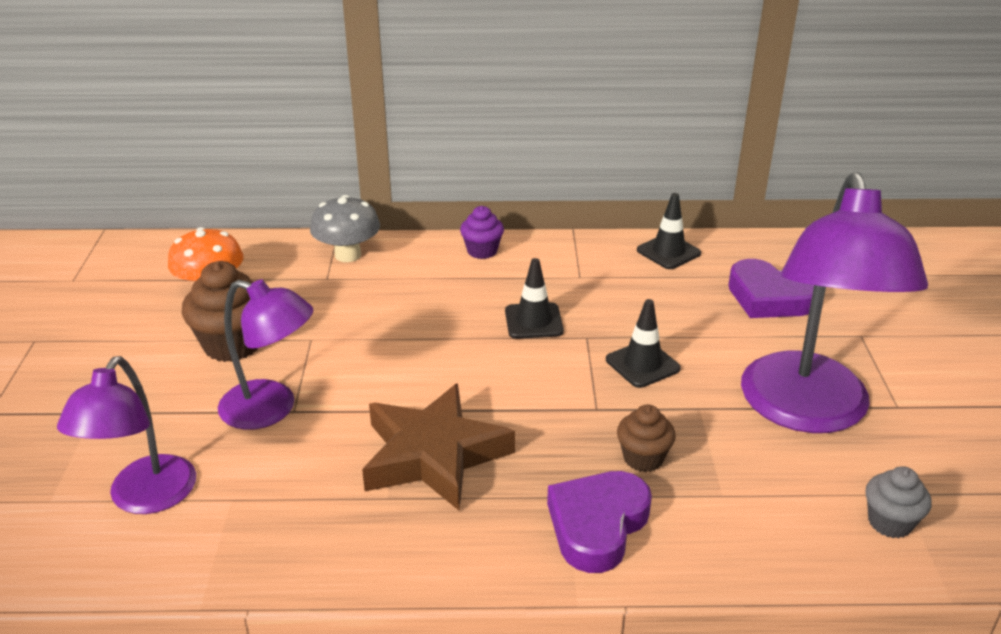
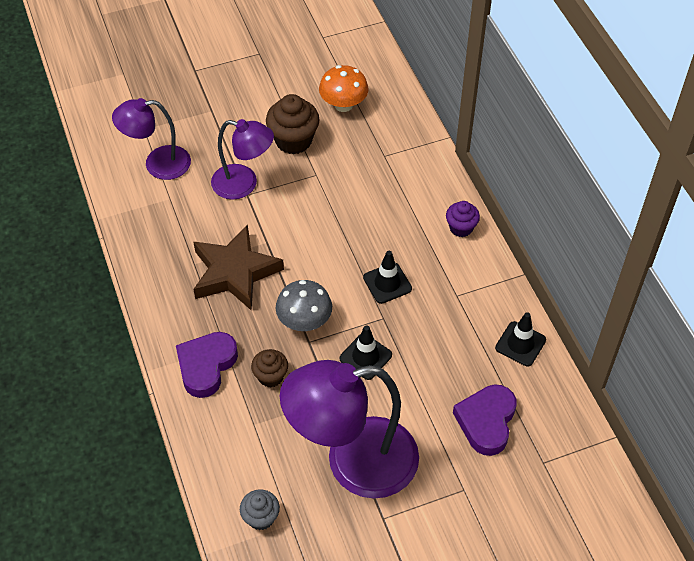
camera: 70 degrees right, 20 degrees up
(271, 409) = (244, 184): purple lamp -> purple lamp turned 75 degrees counterclockwise
(348, 255) = (417, 155): grey mushroom -> grey mushroom (304, 321)
(597, 525) = (206, 366): purple heart -> purple heart turned 75 degrees counterclockwise

